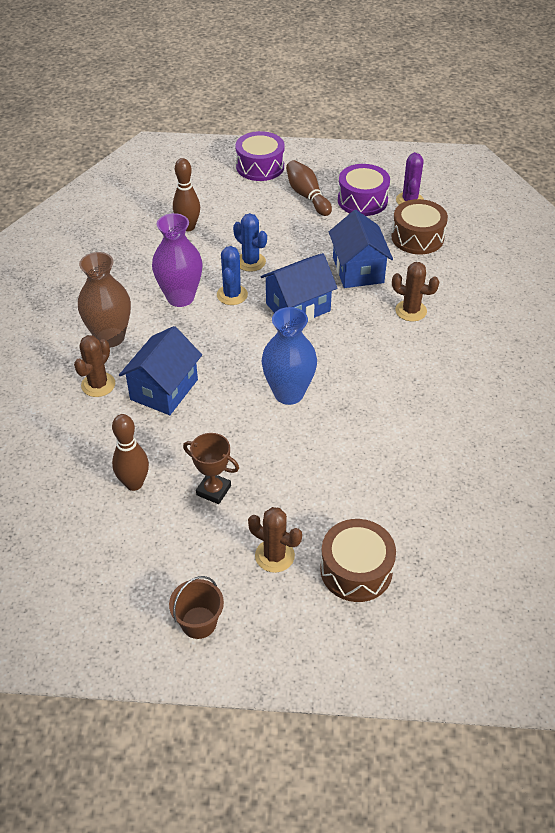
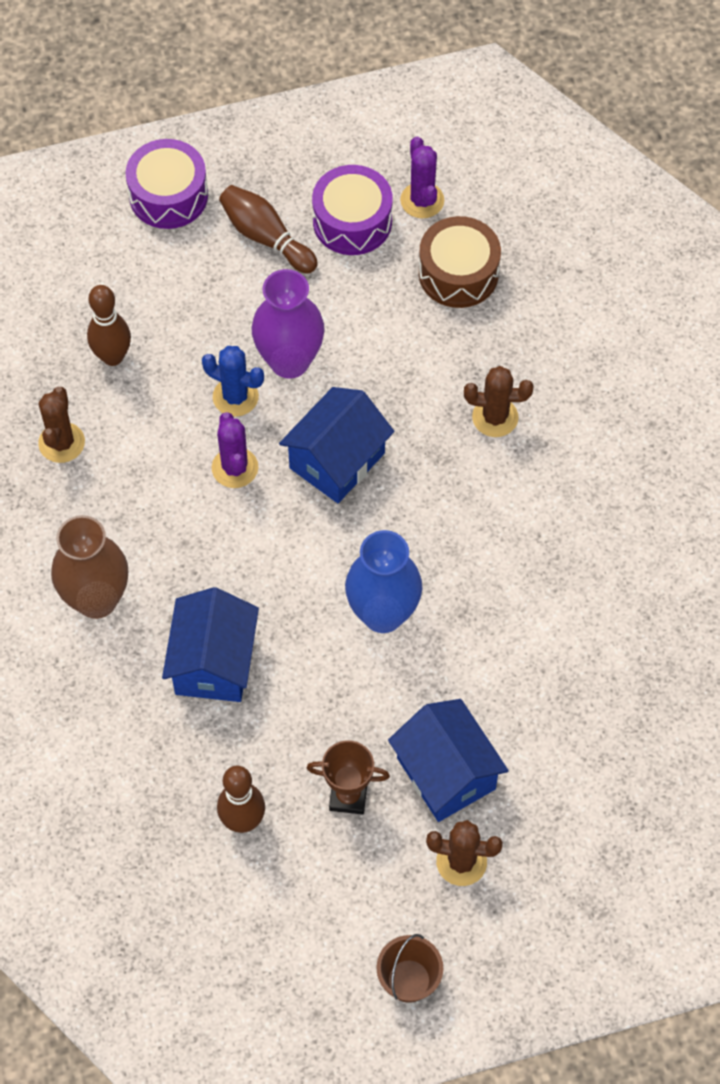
camera: 20 degrees left, 15 degrees up
(98, 385) = (120, 685): brown cactus -> brown cactus (61, 443)
(180, 297) = (163, 496): purple vase -> purple vase (289, 361)
(232, 295) = (235, 468): blue cactus -> purple cactus
(356, 570) = (565, 847): brown drum -> none
(358, 270) = (395, 364): blue house -> blue house (446, 773)

